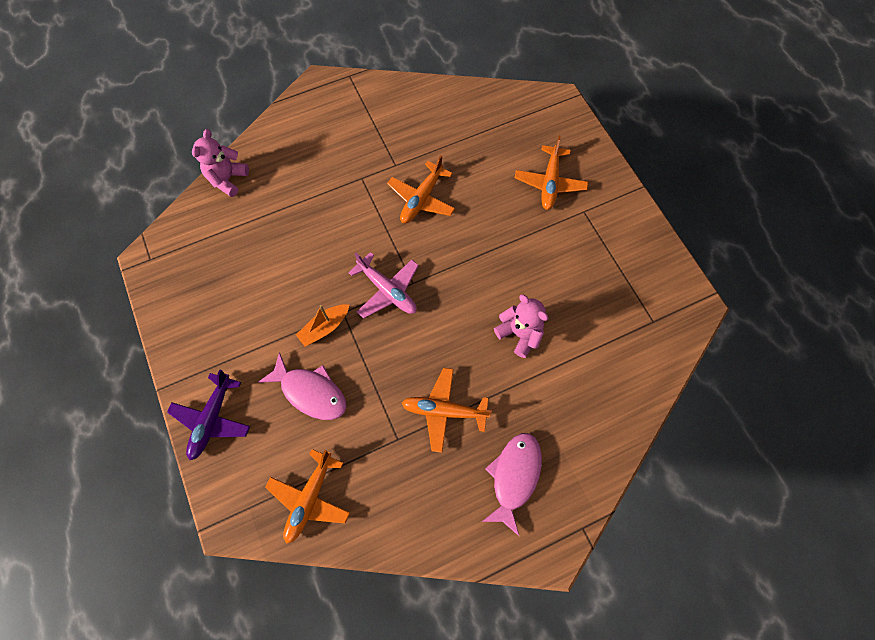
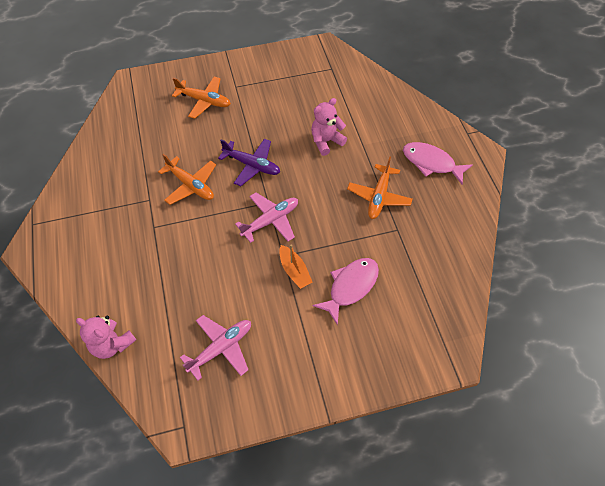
camera: 80 degrees left, 10 degrees down
(212, 419) = (364, 369): purple plane -> purple plane (252, 165)
(228, 273) = (221, 348): none -> pink plane
(310, 498) = (438, 295): orange plane -> none

